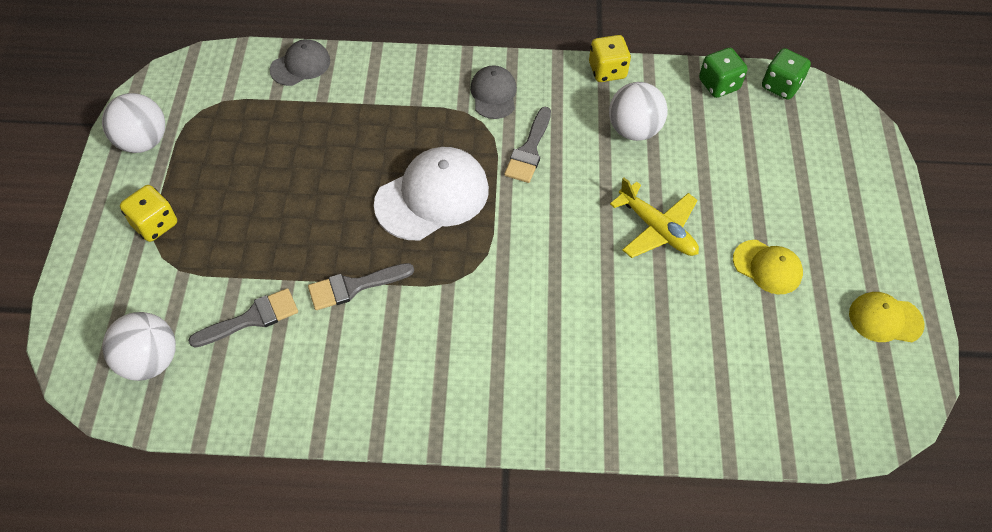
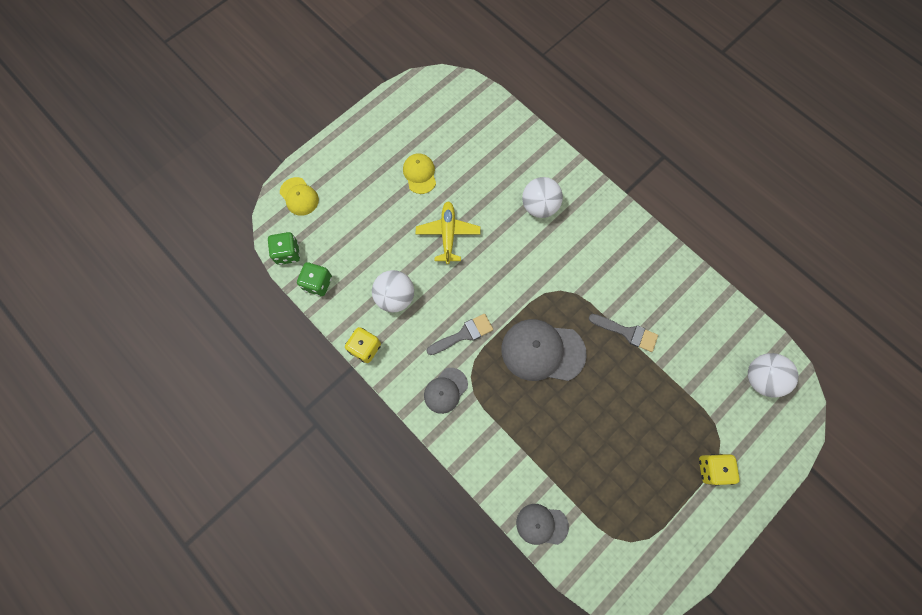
camera: 135 degrees left, 15 degrees up
(143, 141) = (684, 546): white ball -> white ball (539, 206)
(252, 318) = (693, 358): grey brush -> none
(432, 196) = (542, 351): white cap -> grey cap
(885, 319) = (399, 113): yellow cap -> yellow cap (299, 196)

